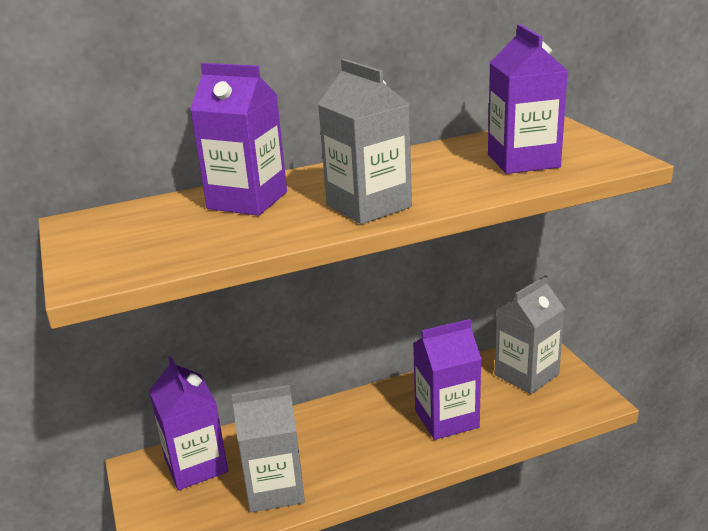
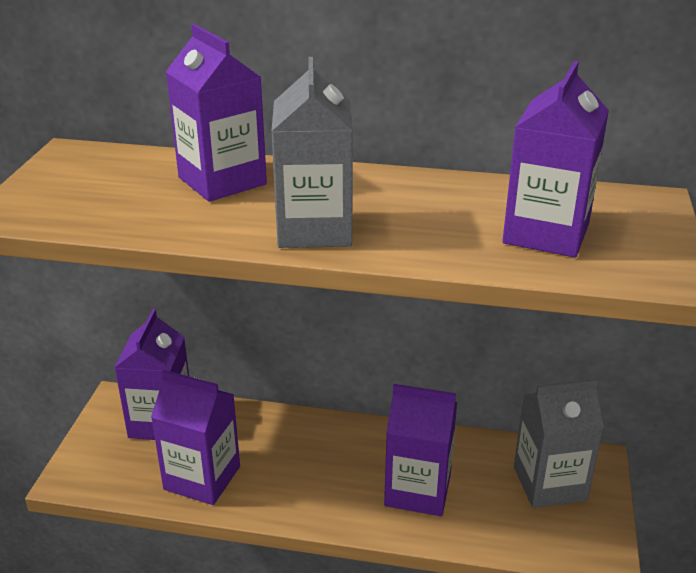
camera: 30 degrees right, 5 degrees up
(275, 488) = (202, 478): grey carton -> purple carton

